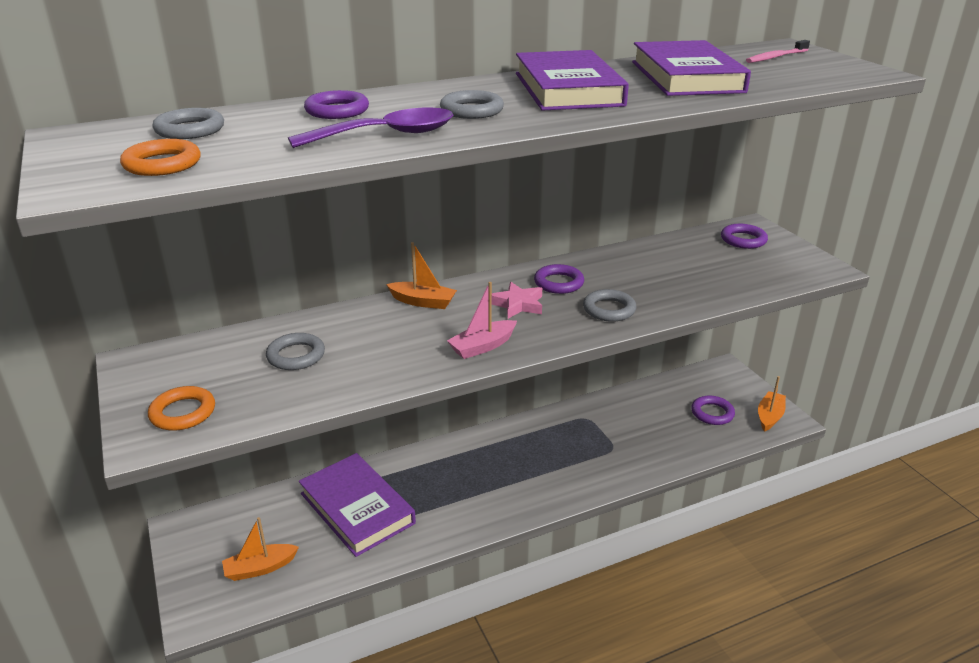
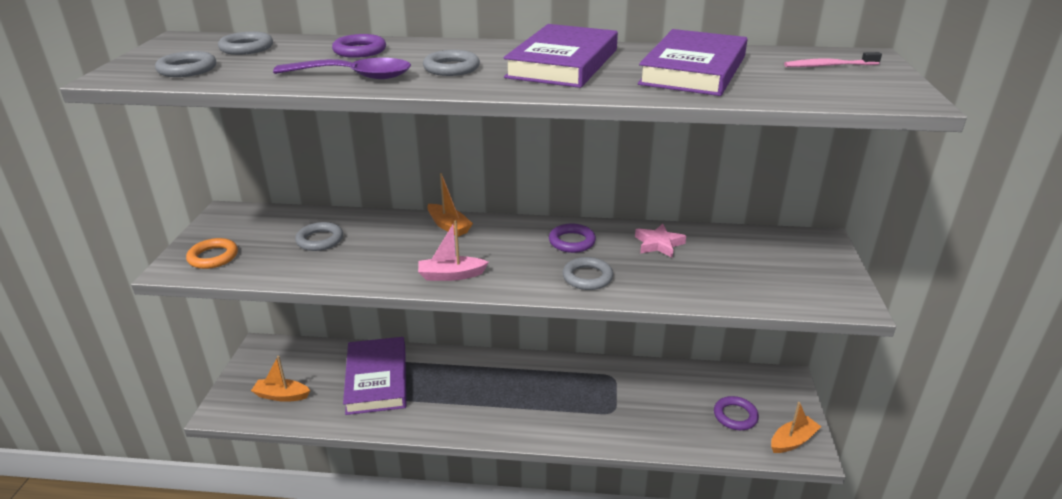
camera: 30 degrees right, 0 degrees up
(162, 164) = (187, 69): orange ring -> grey ring
(517, 304) = (517, 250): pink star -> pink star (658, 244)
(743, 240) = (795, 251): purple ring -> none

